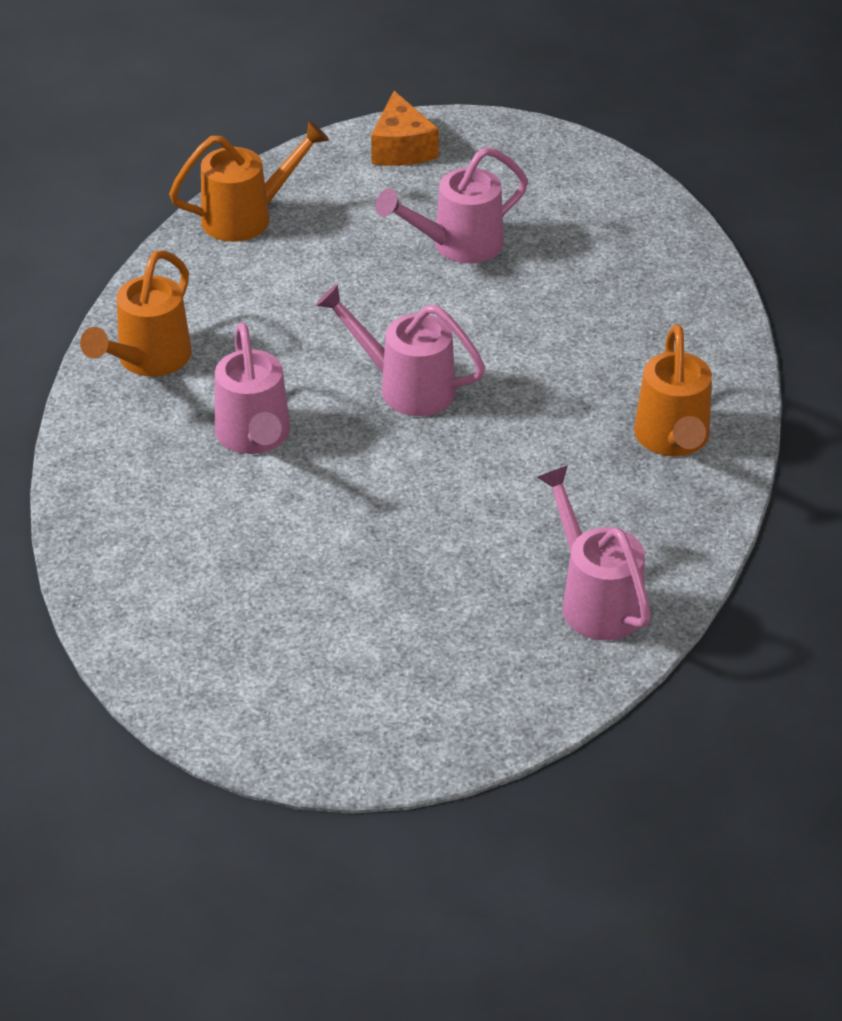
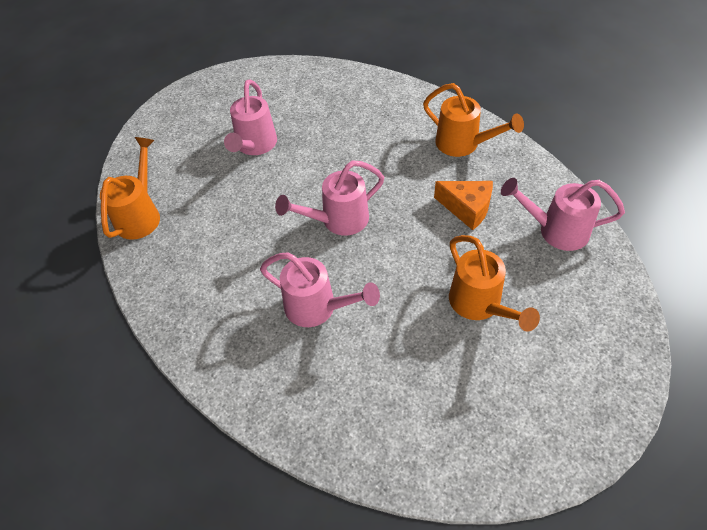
camera: 50 degrees left, 10 degrees up
(148, 360) = (205, 324): orange watering can -> orange watering can (479, 305)
(401, 148) = (162, 128): orange cheese -> orange cheese (467, 208)

